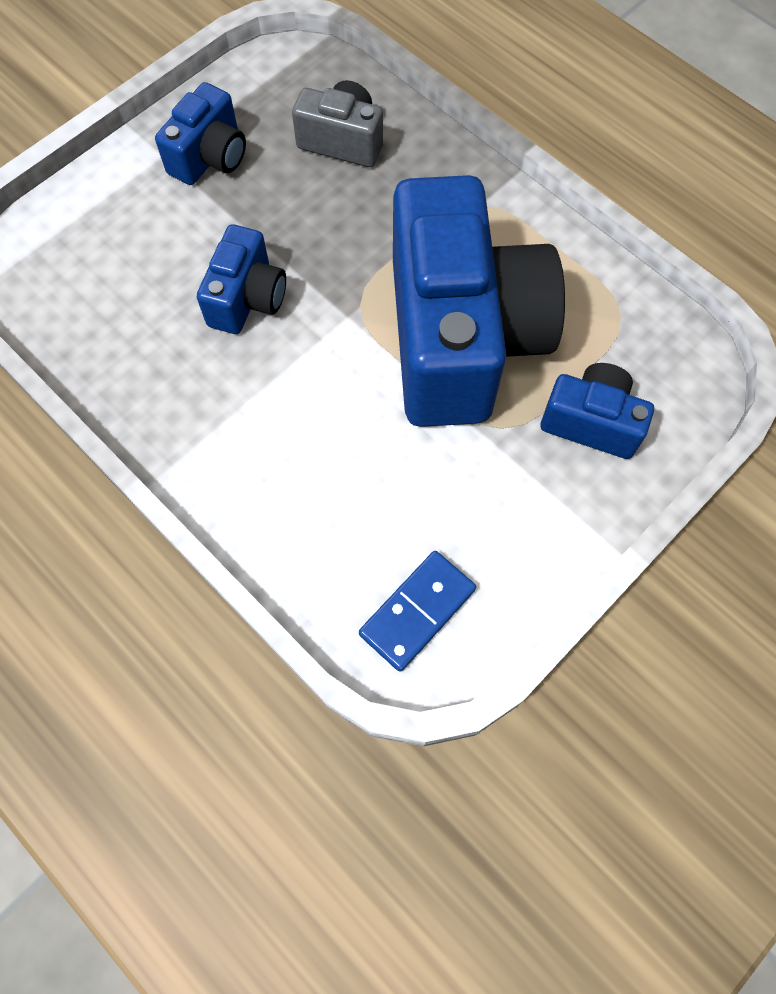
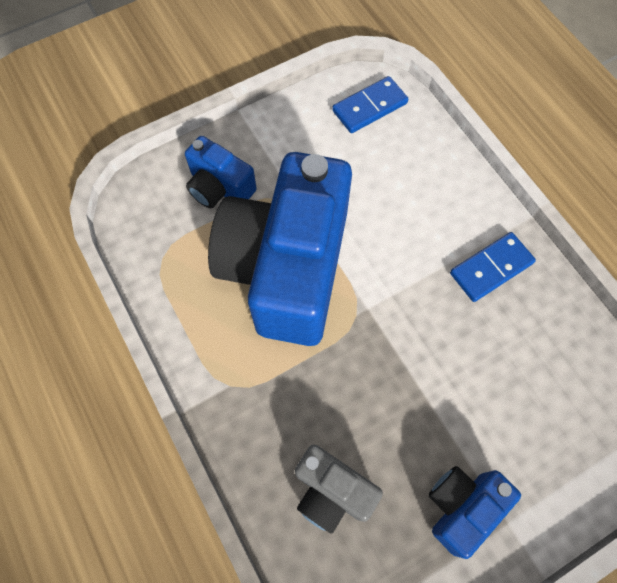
camera: 165 degrees left, 0 degrees up
(199, 400) = (491, 268): none -> blue domino
(247, 298) = (445, 343): blue camera -> none

